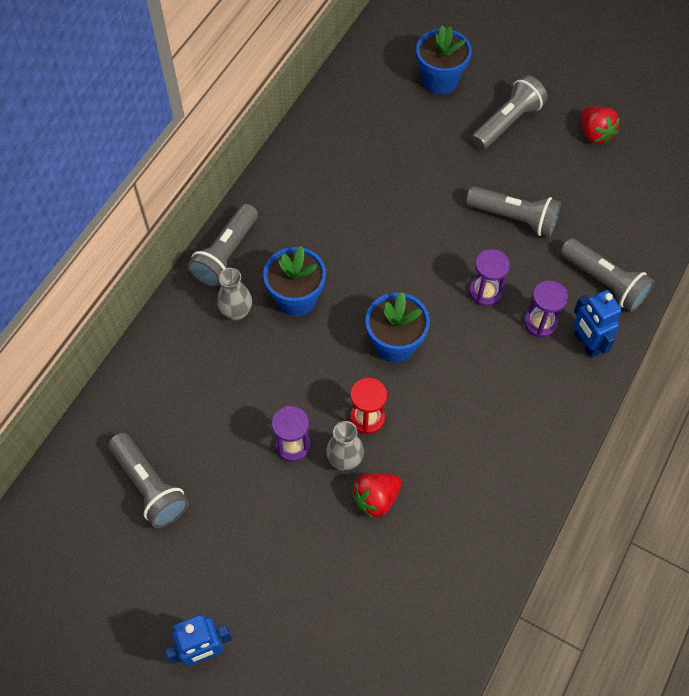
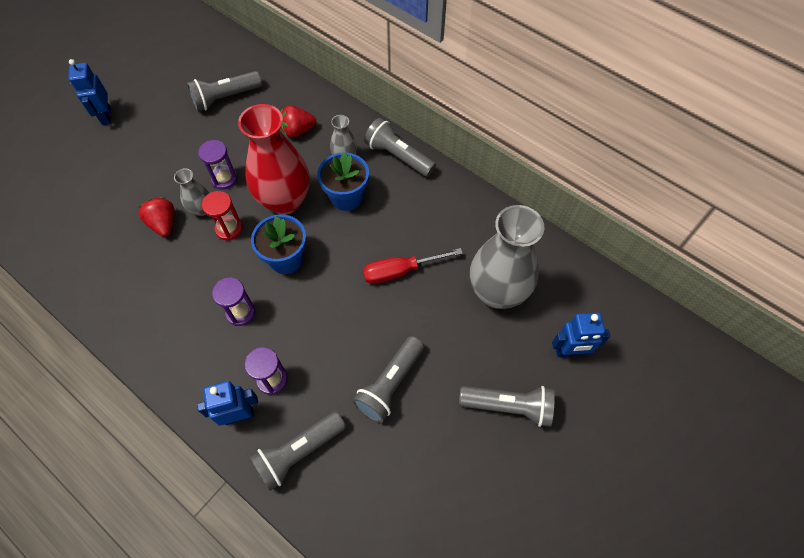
camera: 100 degrees right, 0 degrees up
(314, 365) = (285, 201): none -> red vase
(385, 228) = (400, 271): none -> red screwdriver
(390, 141) = (497, 292): none -> grey vase
(440, 80) = (569, 351): blue flower pot -> blue robot
(485, 292) = (316, 339): purple hourglass -> purple hourglass (240, 312)
(507, 122) = (508, 406): grey flashlight -> grey flashlight turned 45 degrees counterclockwise
(595, 134) = (483, 498): red strawberry -> red strawberry (298, 131)

